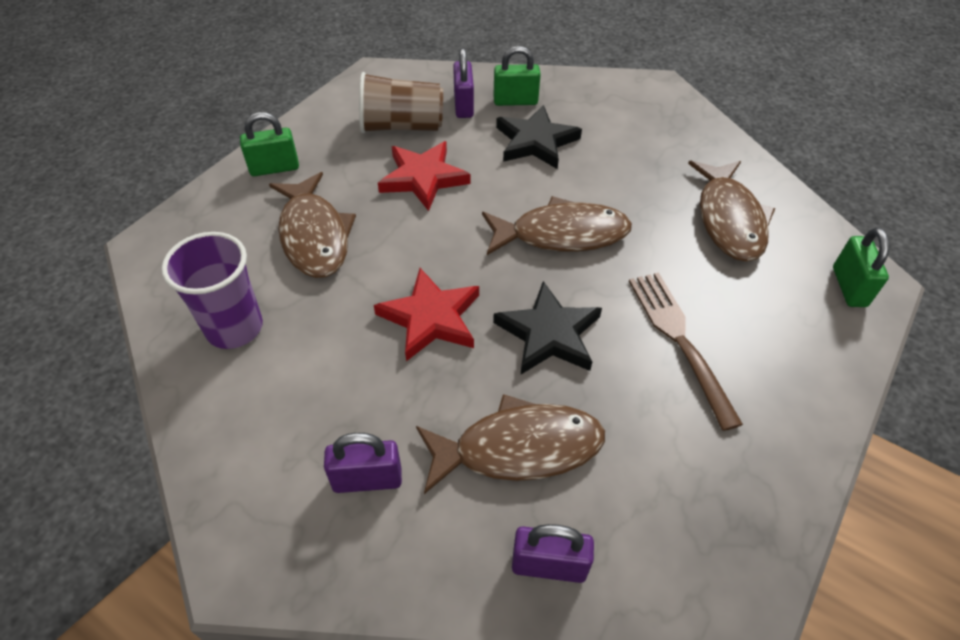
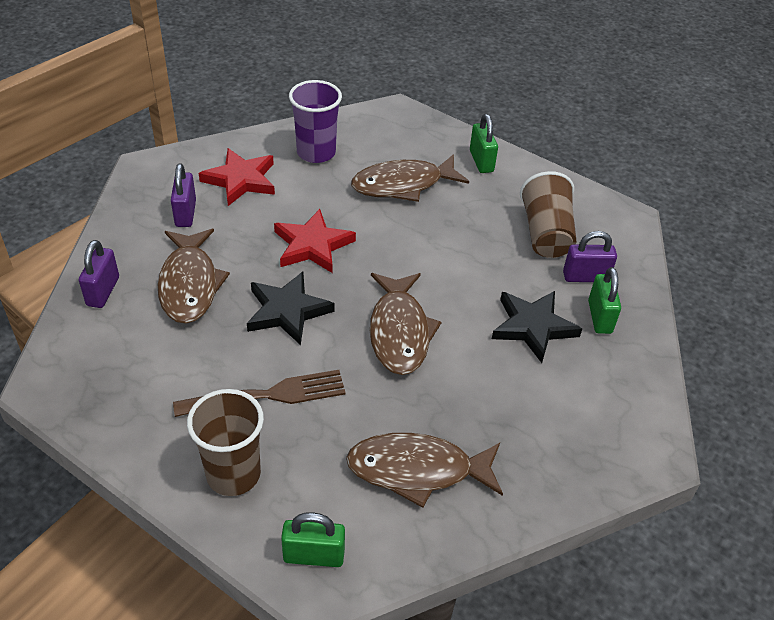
camera: 90 degrees right, 5 degrees down
(423, 178) = (473, 245): red star -> red star (240, 180)
(791, 359) = (233, 474): none -> brown cup

